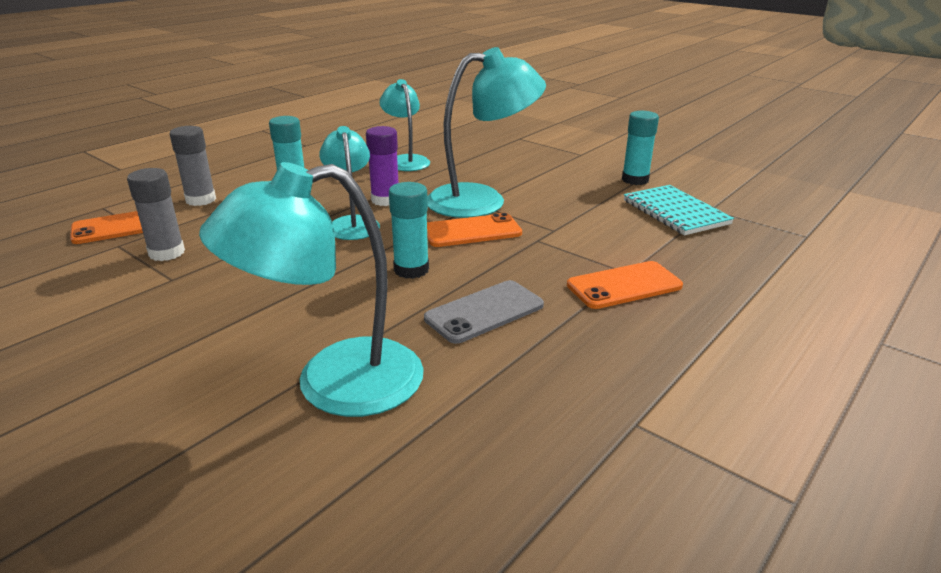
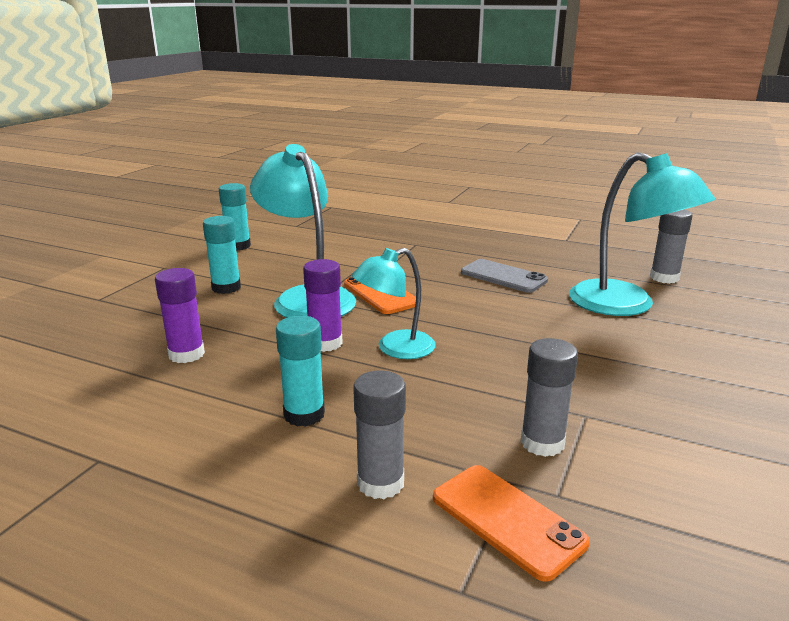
camera: 105 degrees left, 5 degrees down
(401, 476) = (664, 278): none -> grey glue stick
(406, 160) = (186, 354): turquoise lamp -> purple glue stick
(411, 270) = (467, 306): turquoise glue stick -> turquoise glue stick (226, 288)
(624, 286) = (435, 245): orange phone -> none
(675, 212) = (306, 234): turquoise notebook -> none

